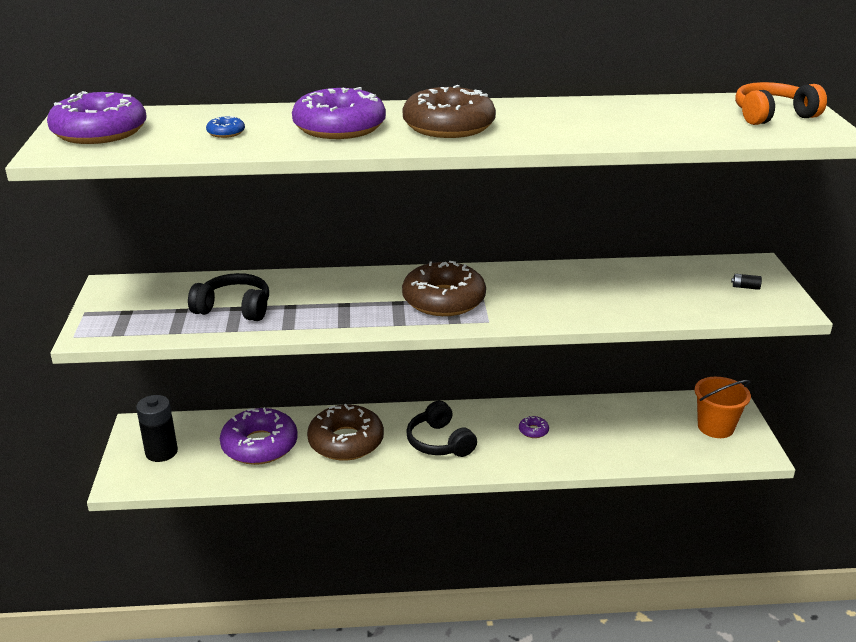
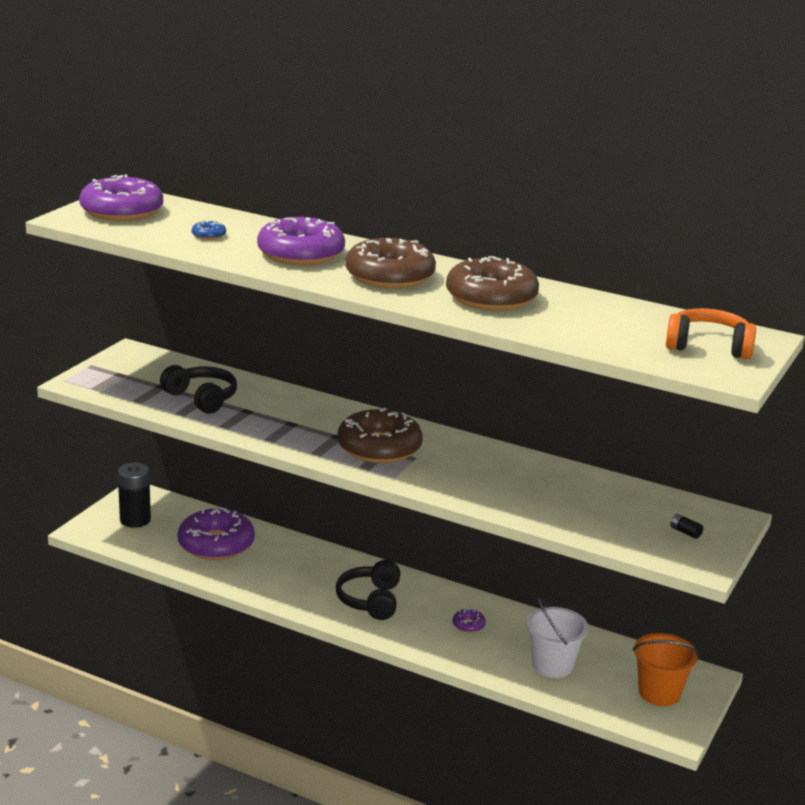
camera: 30 degrees right, 5 degrees down
(346, 441) = (290, 568): brown donut -> brown donut (491, 297)
(626, 438) = (552, 665): none -> white bucket

